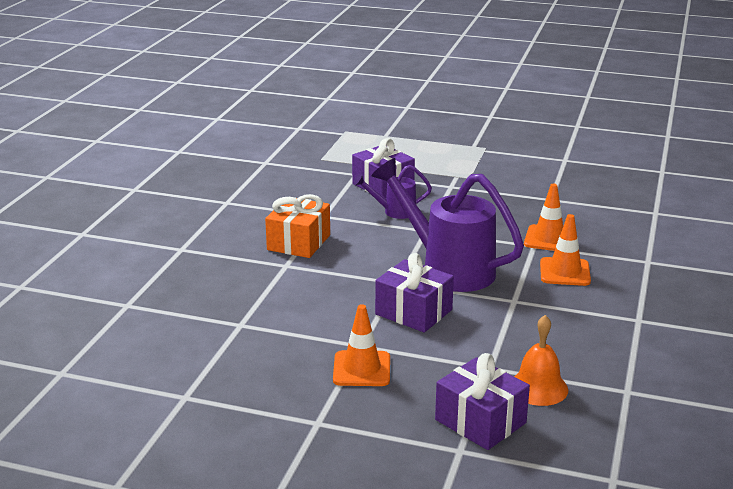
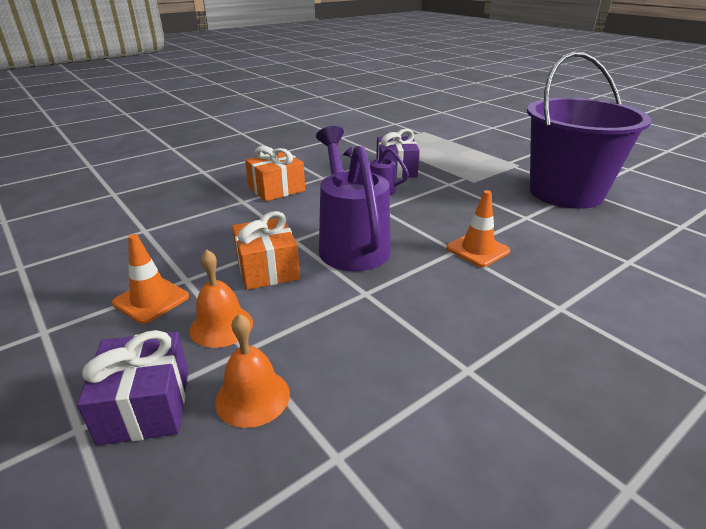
camera: 35 degrees right, 5 degrees up
(413, 312) = (267, 269): purple gift -> orange gift
(448, 362) = (221, 326): none -> orange bell
(554, 166) = (565, 193): none -> purple bucket
(564, 272) = (452, 285): orange traffic cone -> none

